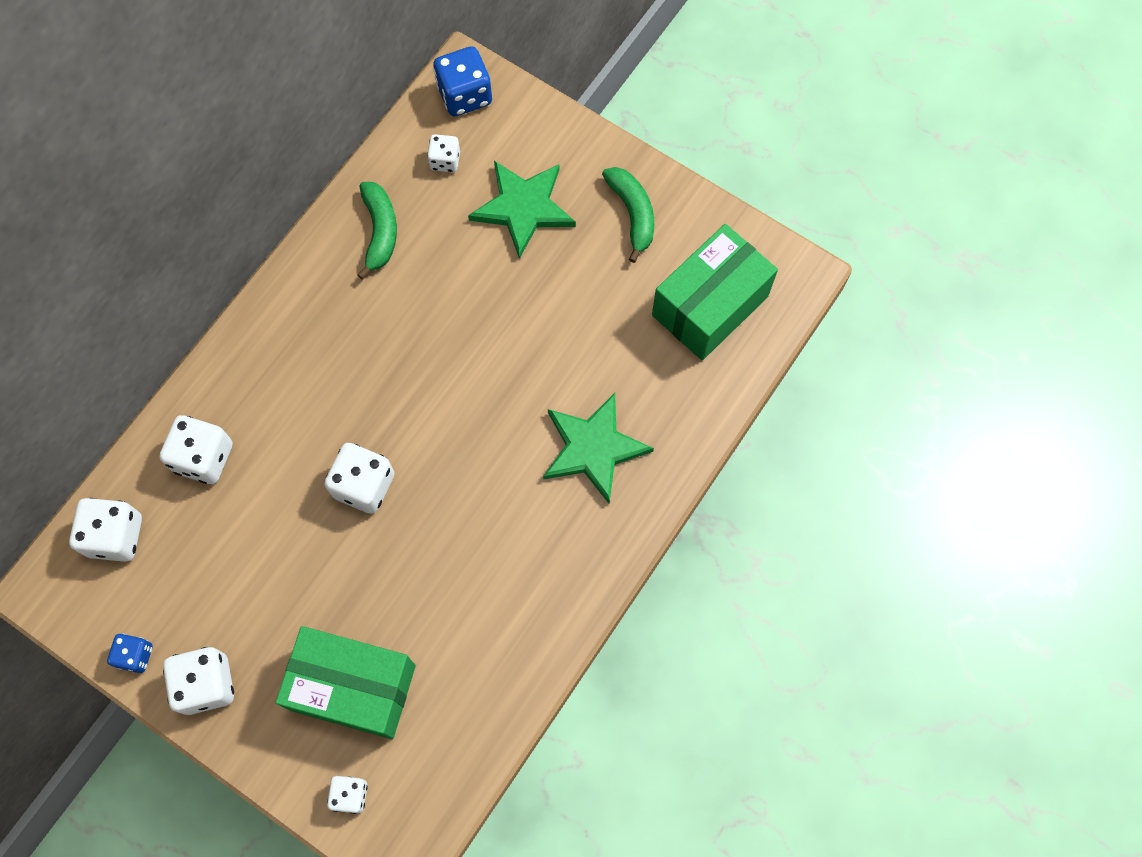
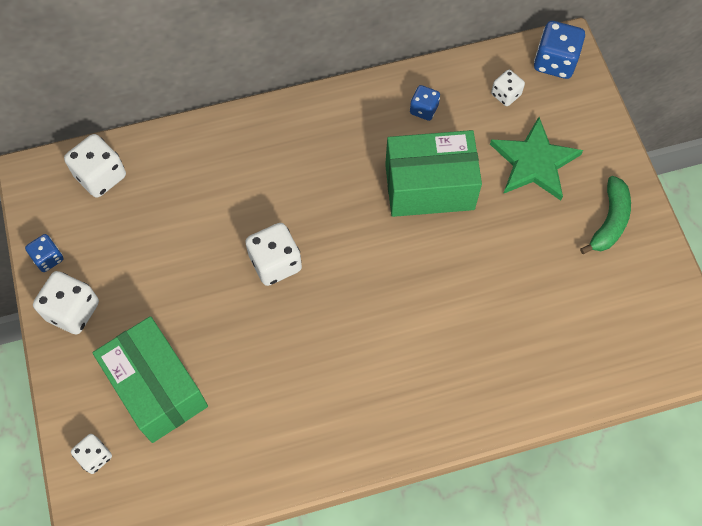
camera: 40 degrees right, 5 degrees down
(203, 457) = (193, 169): white dice -> none
(380, 231) = (423, 109): green banana -> blue dice
(593, 448) = (448, 358): green star -> none
(710, 306) = (615, 325): green box -> green box (429, 187)

